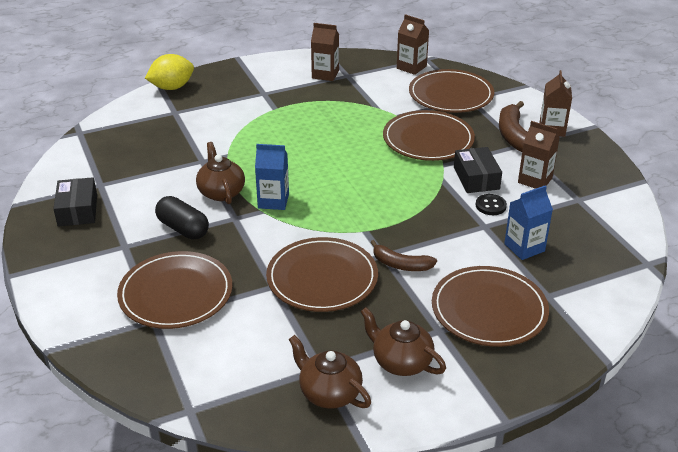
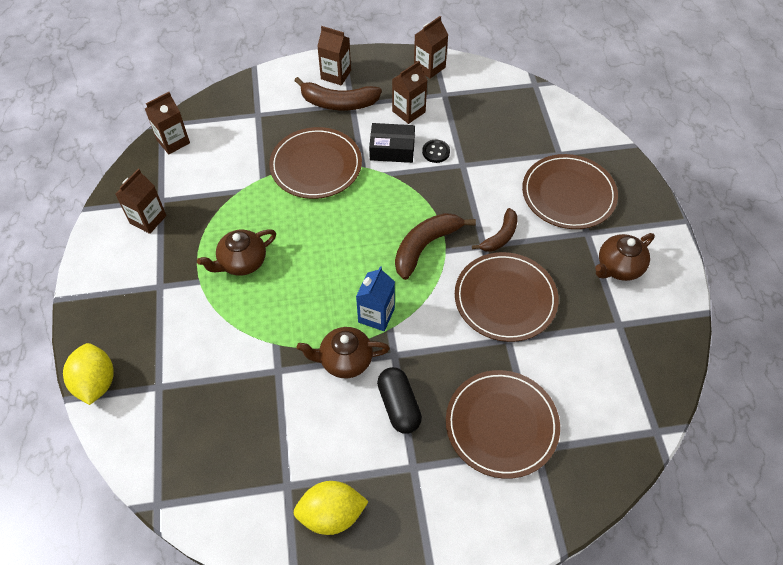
camera: 75 degrees left, 20 degrees up
(77, 210) = (331, 514): black box -> yellow lemon
(183, 229) = (399, 406): black capsule -> black capsule turned 75 degrees counterclockwise
(329, 393) = (647, 324): brown teapot -> brown teapot (242, 262)
(364, 217) = (425, 246): none -> brown banana
(451, 95) = (243, 126): brown plate -> none
(524, 247) = (498, 148): blue carton -> none
(610, 183) = (429, 67): none -> brown carton

